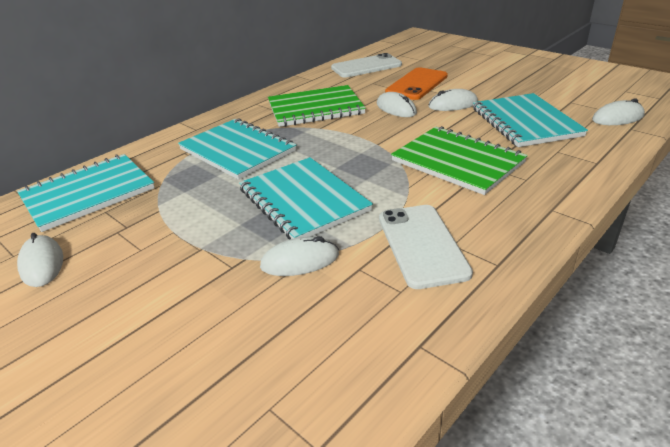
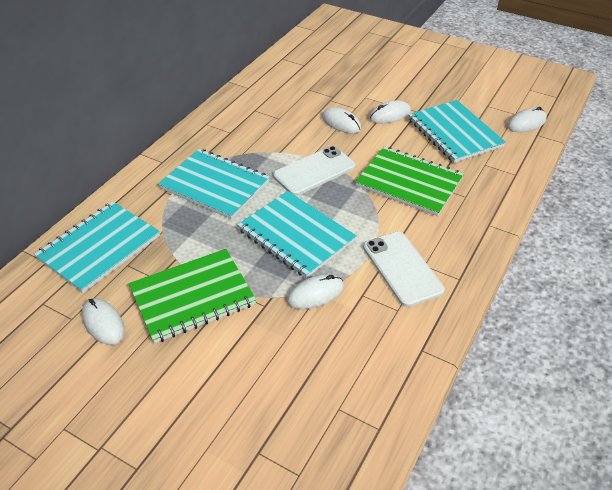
camera: 15 degrees left, 10 degrees up
(315, 108) = (266, 127): green notebook -> green notebook (192, 296)
(366, 66) = (295, 66): white phone -> white phone (314, 171)
(417, 84) = (351, 89): orange phone -> none

